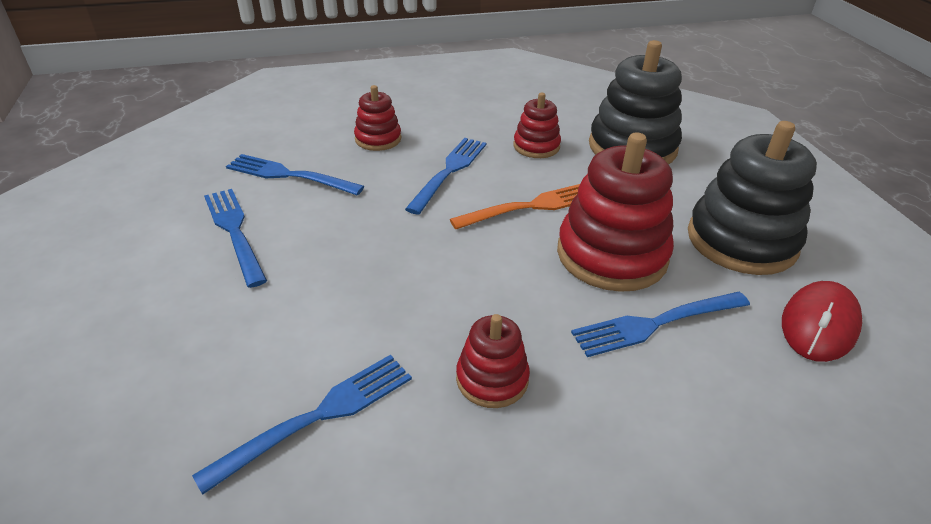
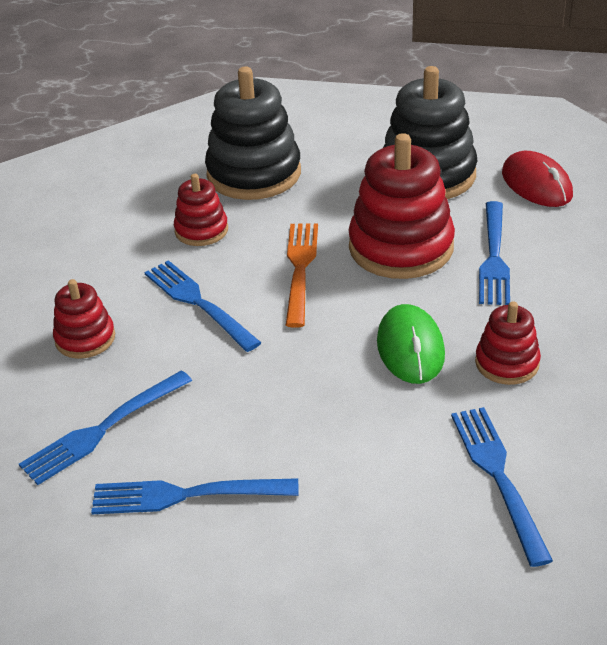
camera: 60 degrees left, 0 degrees up
(470, 302) = (410, 348): none -> green mouse

